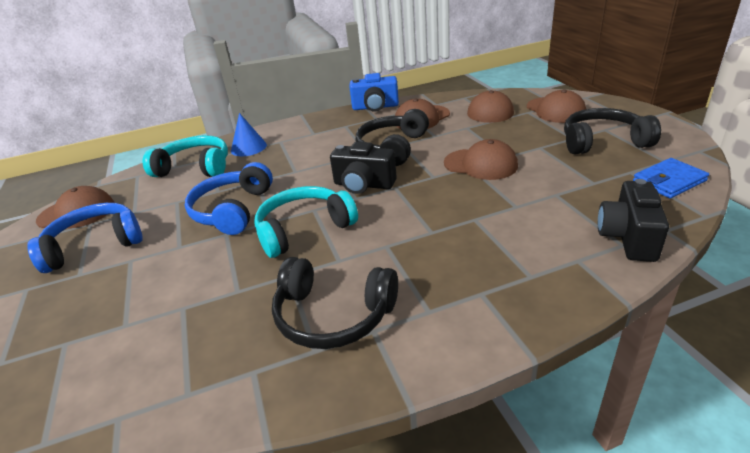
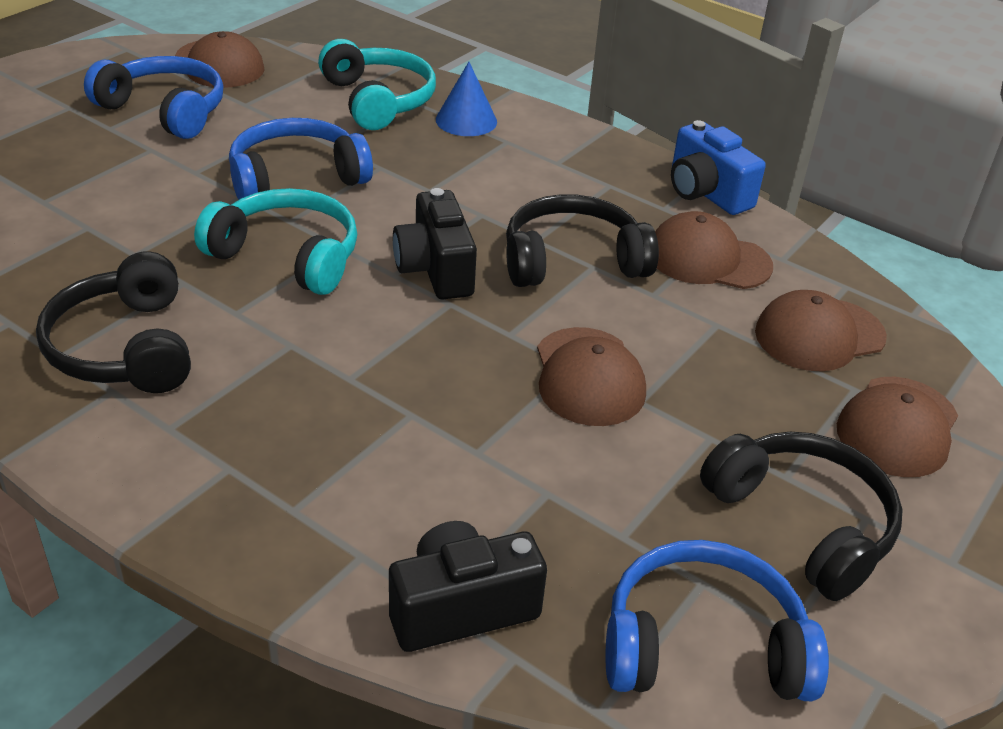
camera: 50 degrees right, 5 degrees up
(669, 181) = (703, 645): blue wallet -> blue headphones

